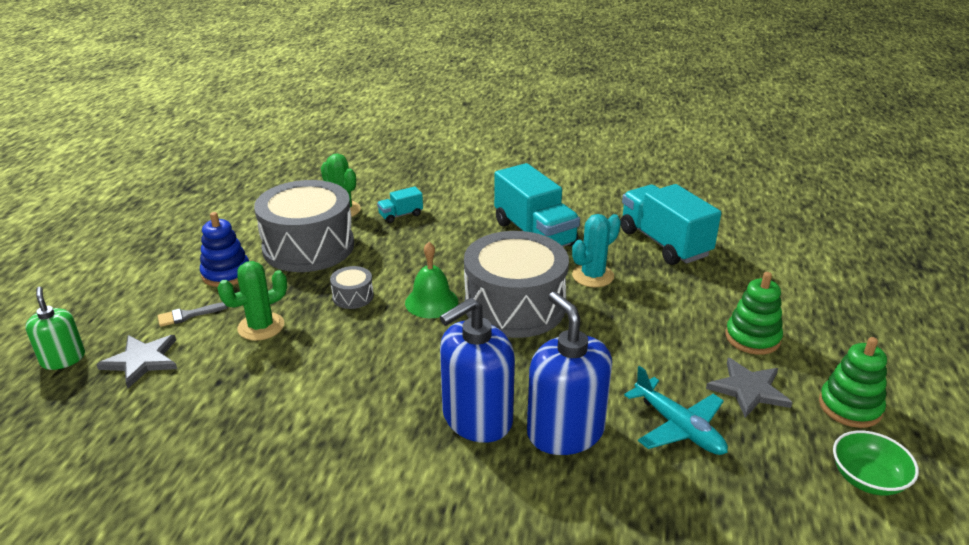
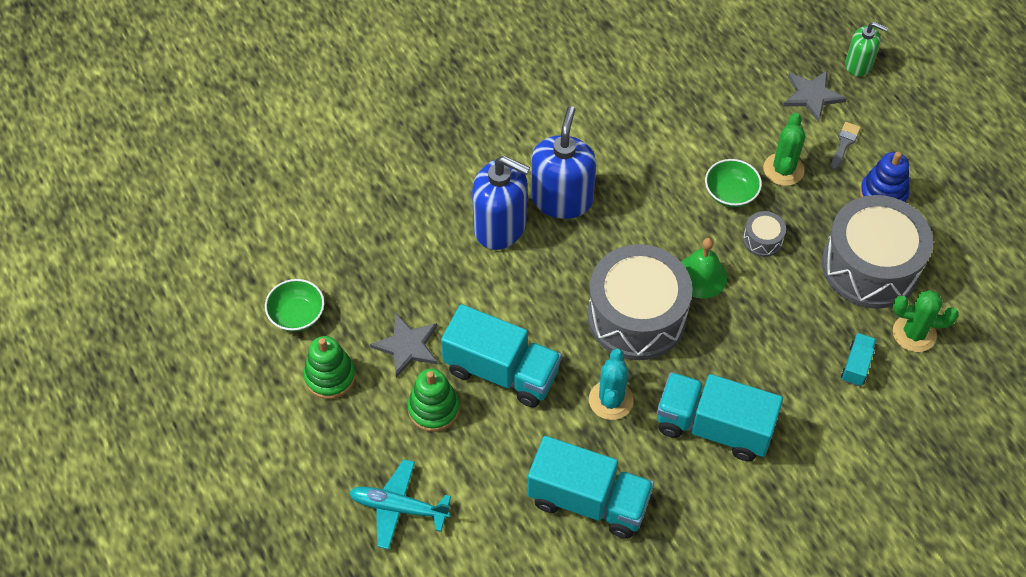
camera: 140 degrees right, 25 degrees up
(326, 336) = (730, 193): none -> green bowl
(668, 331) = (501, 371): none -> turquoise truck
(678, 427) = (433, 278): turquoise plane -> turquoise plane (398, 508)

